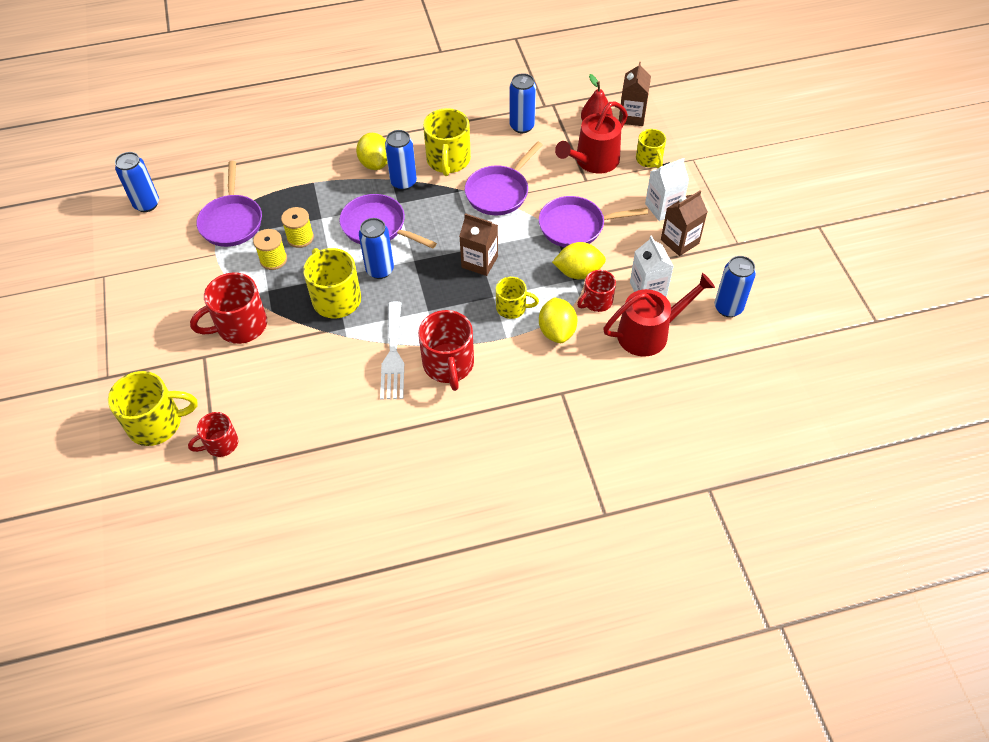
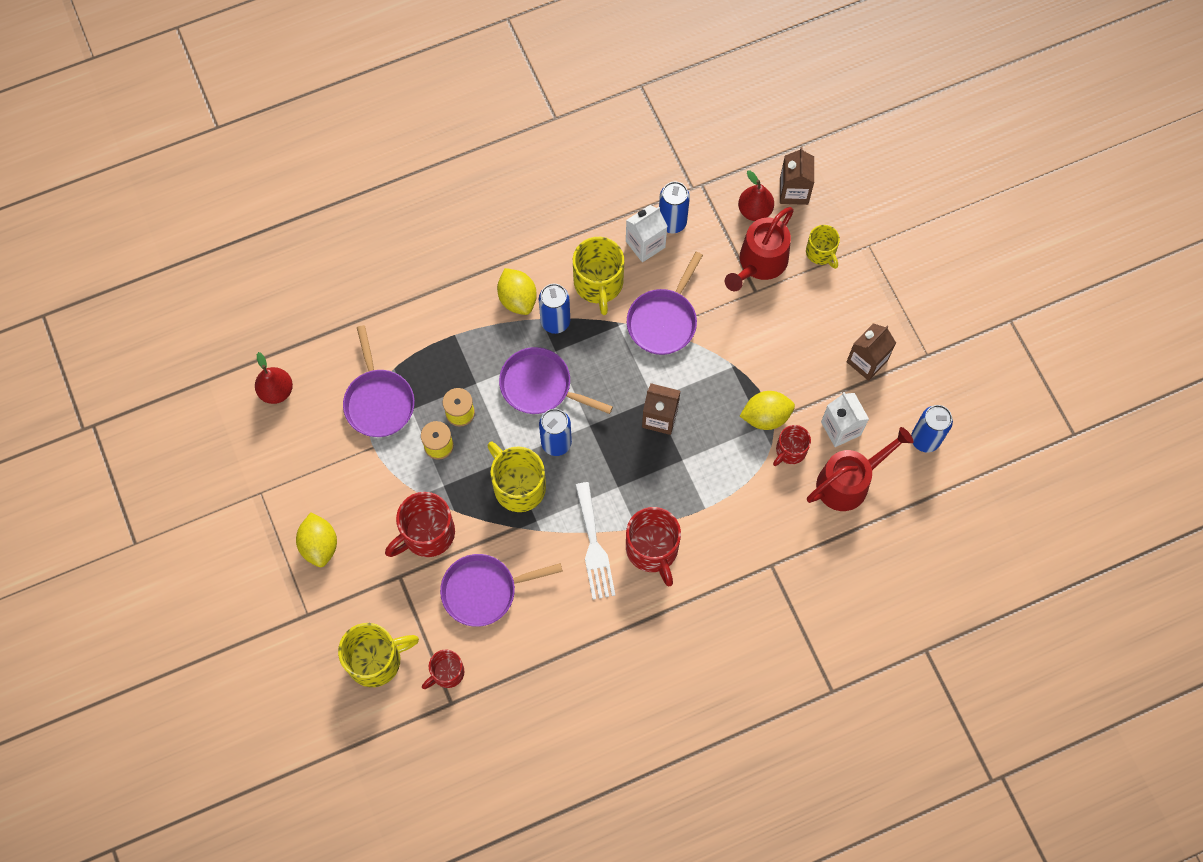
camera: 10 degrees left, 15 degrees up
(147, 204) = (276, 391): blue can -> red pear
(512, 308) = (704, 471): yellow mug -> none
(557, 331) = (755, 493): yellow lemon -> yellow lemon (319, 545)
(576, 226) = (754, 356): purple pan -> purple pan (484, 591)
(663, 208) = (844, 318): white carton -> white carton (645, 244)

